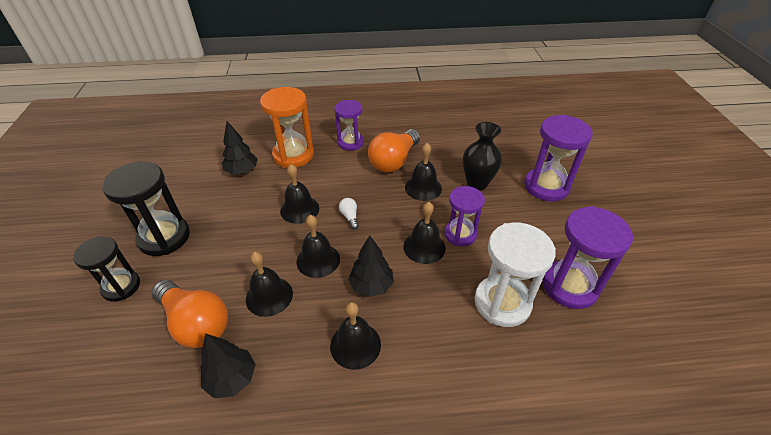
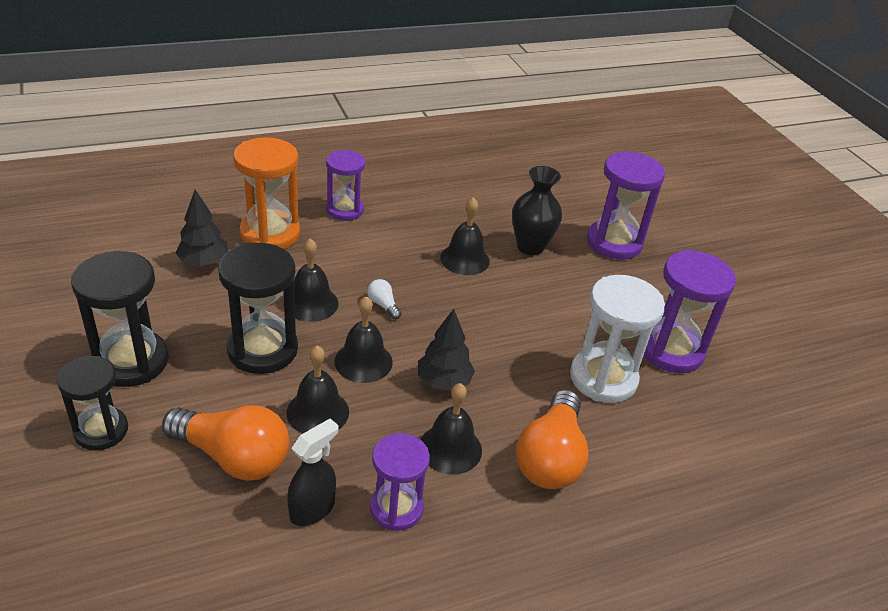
camera: 20 degrees left, 5 degrees down
(231, 378) = (312, 509): black tree -> black spray bottle
(252, 240) = (262, 350): none -> black hourglass
(394, 161) = (414, 229): orange light bulb -> orange light bulb (550, 457)
(424, 247) = (492, 329): black bell -> none
(460, 234) = (530, 309): purple hourglass -> purple hourglass (396, 508)

